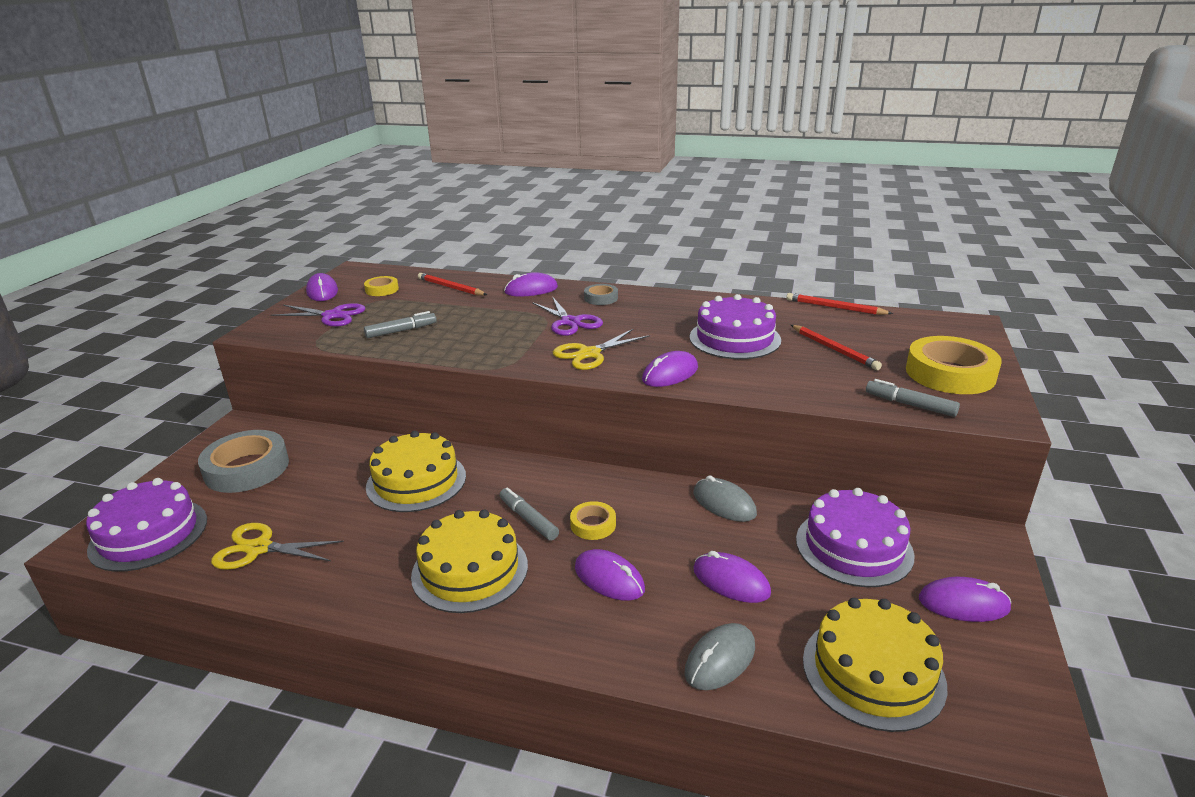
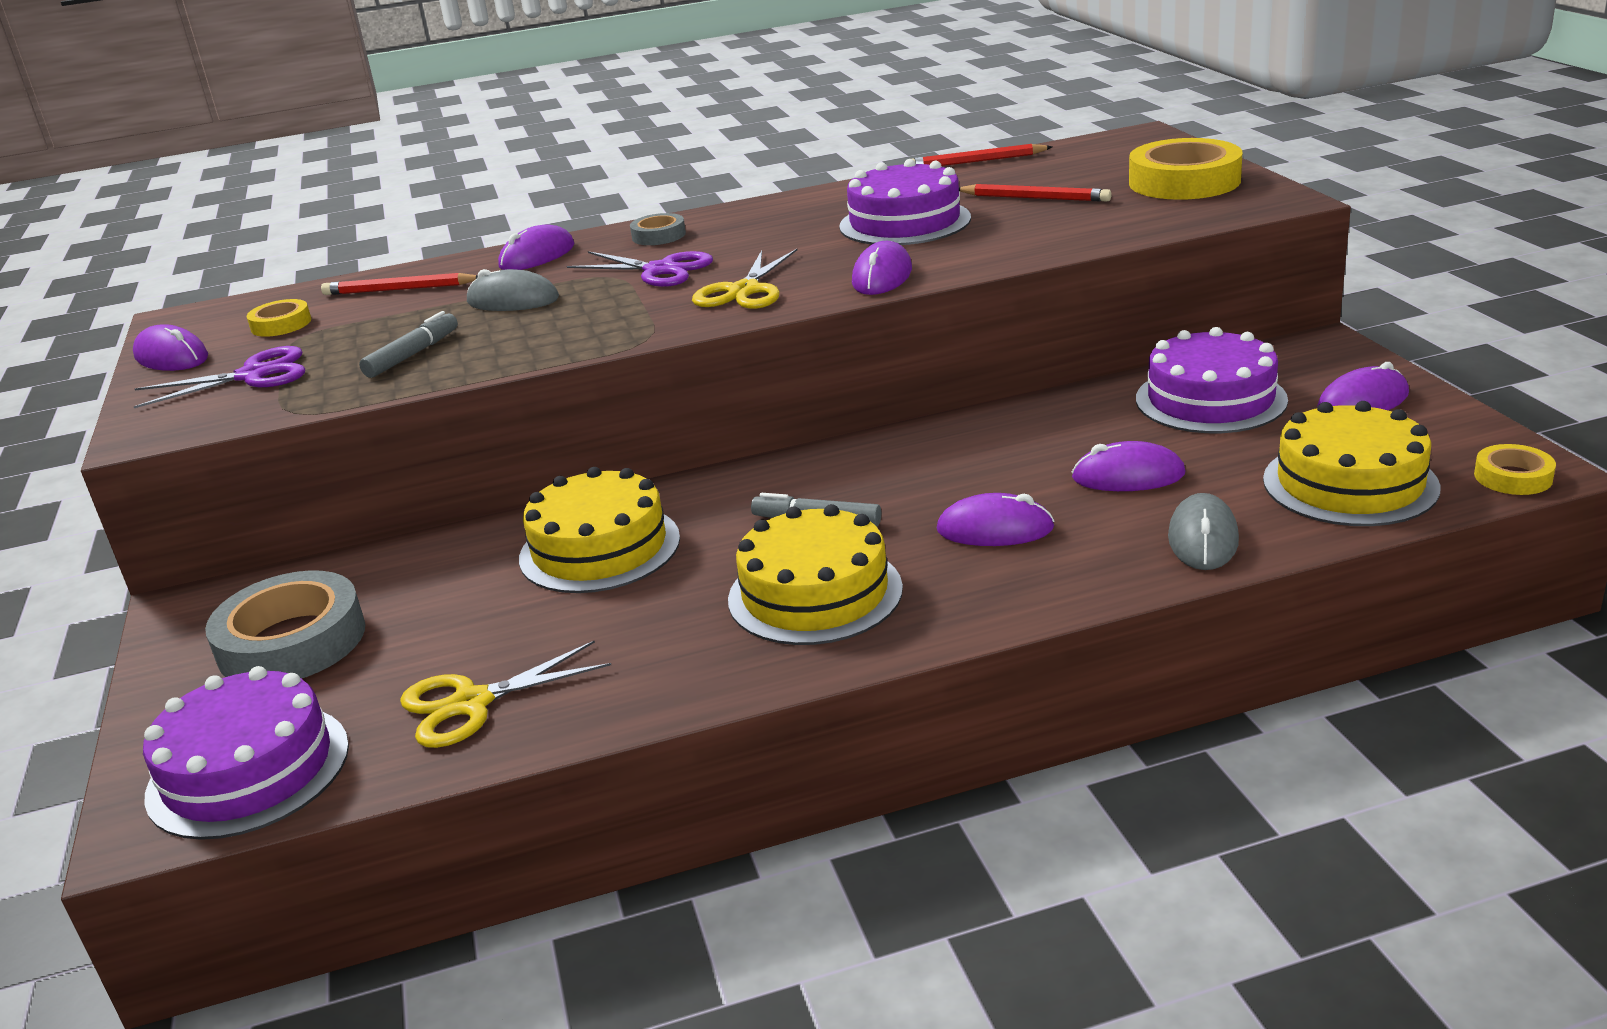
camera: 30 degrees left, 0 degrees up
(593, 524) = (905, 494): yellow tape -> yellow tape (1513, 477)
(724, 504) = (1029, 417): grey mouse -> grey mouse (513, 300)
(910, 405) = (1184, 218): grey marker -> none

